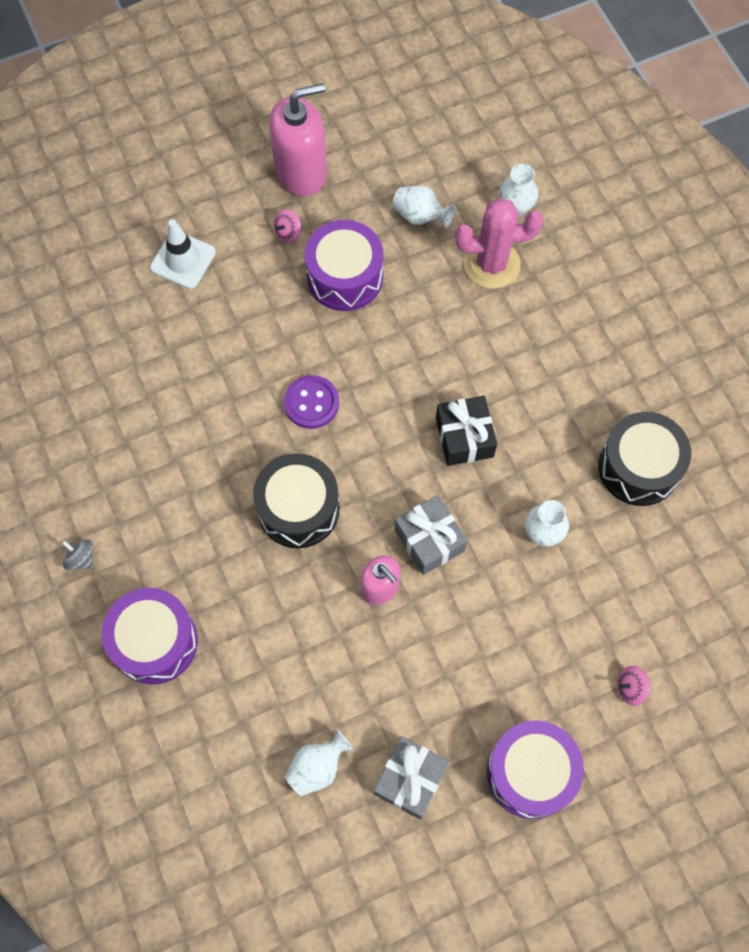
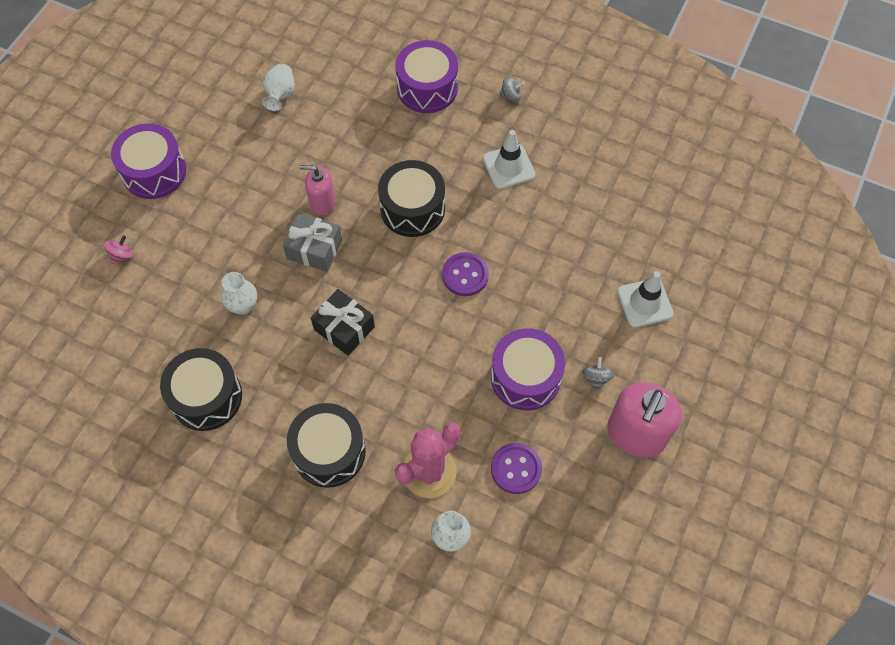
camera: 140 degrees right, 5 degrees down
(165, 480) = (508, 167): none -> white traffic cone
(288, 233) = (596, 378): pink spinning top -> grey spinning top
(410, 779) = (223, 123): grey gift -> none
(420, 216) = (516, 469): white vase -> purple button
(563, 339) = (329, 452): none -> black drum

